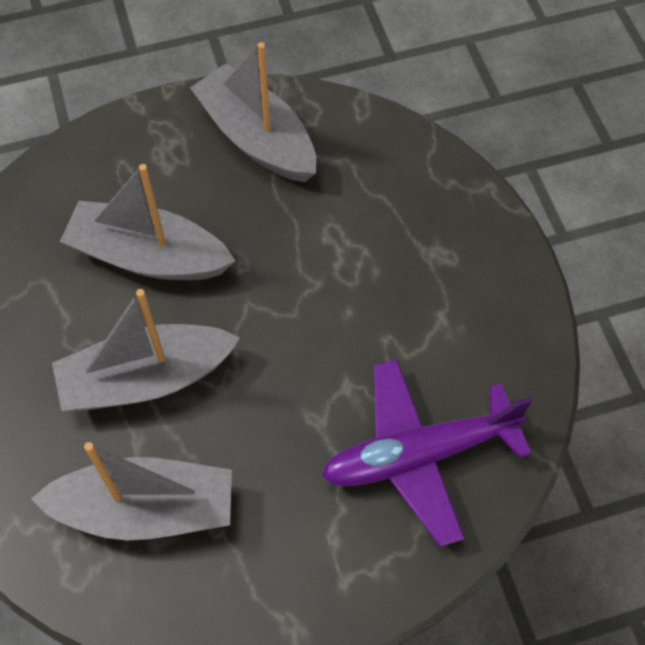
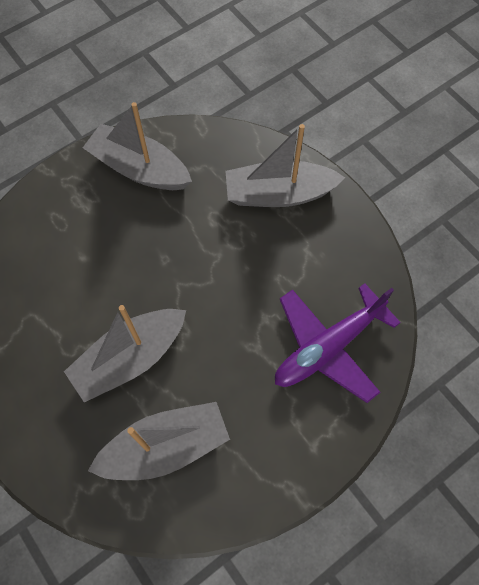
camera: 20 degrees left, 5 degrees up
(149, 256) = (98, 273): grey boat -> grey boat (279, 194)

